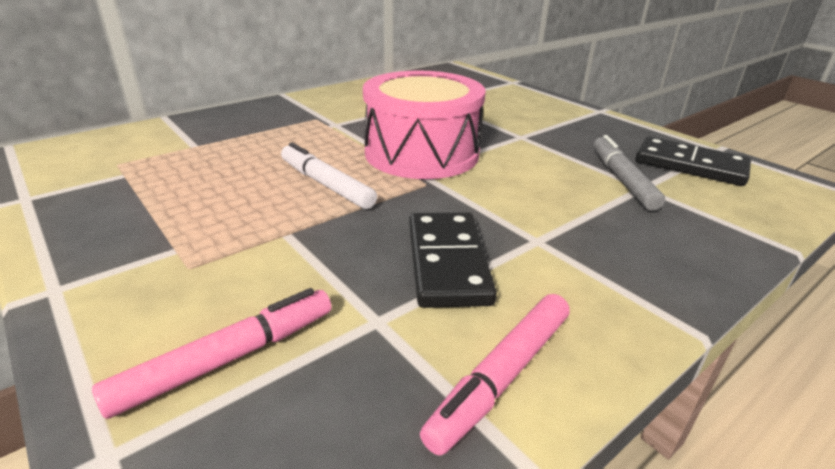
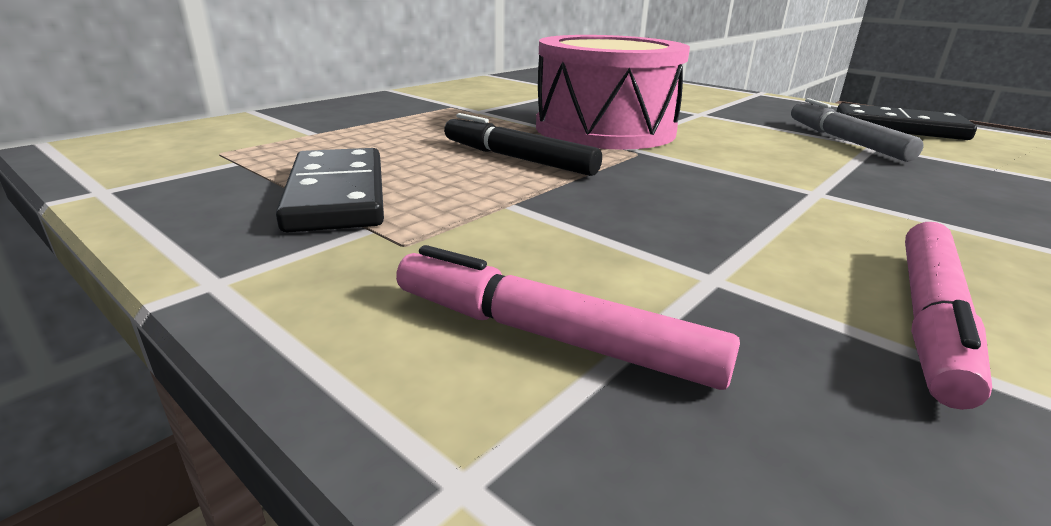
camera: 10 degrees left, 5 degrees down
(228, 358) = (550, 336): pink marker -> pink marker turned 105 degrees counterclockwise
(326, 184) = (517, 159): white marker -> black marker
(448, 262) = (738, 217): black domino -> black domino (337, 195)

